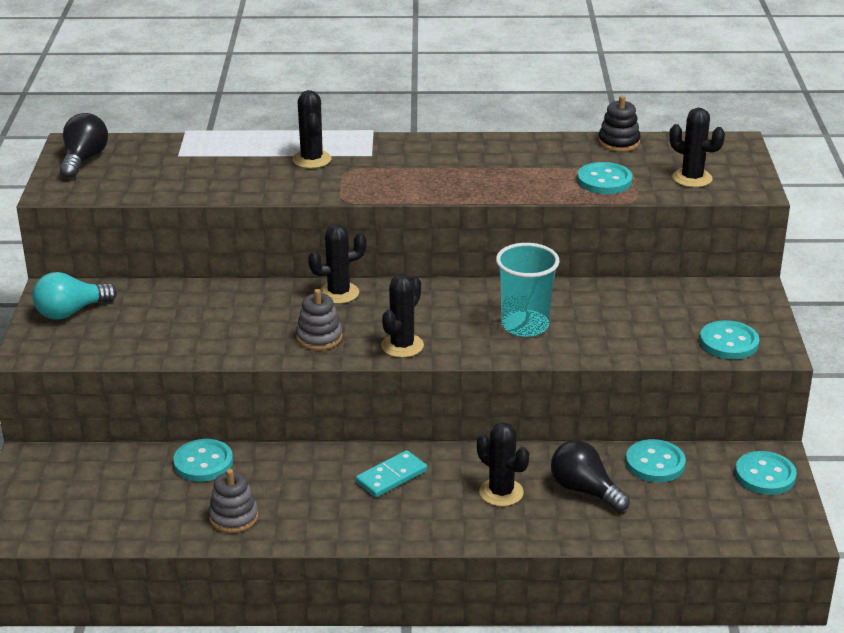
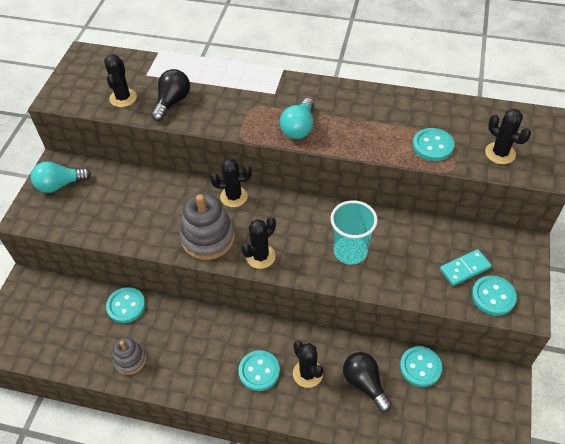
camera: 15 degrees right, 20 degrees up
(84, 160) = (84, 71): black light bulb -> black light bulb (172, 102)
(312, 159) = (232, 92): black cactus -> black cactus (123, 98)
(319, 337) = (208, 238): grey stacking toy -> grey stacking toy, size x1.71
(391, 477) = (240, 343): turquoise domino -> turquoise domino (465, 269)
(420, 183) = (299, 128): none -> turquoise light bulb
(619, 142) = (455, 106): black stacking toy -> none
(765, 475) = (496, 395): turquoise button -> turquoise button (259, 371)

